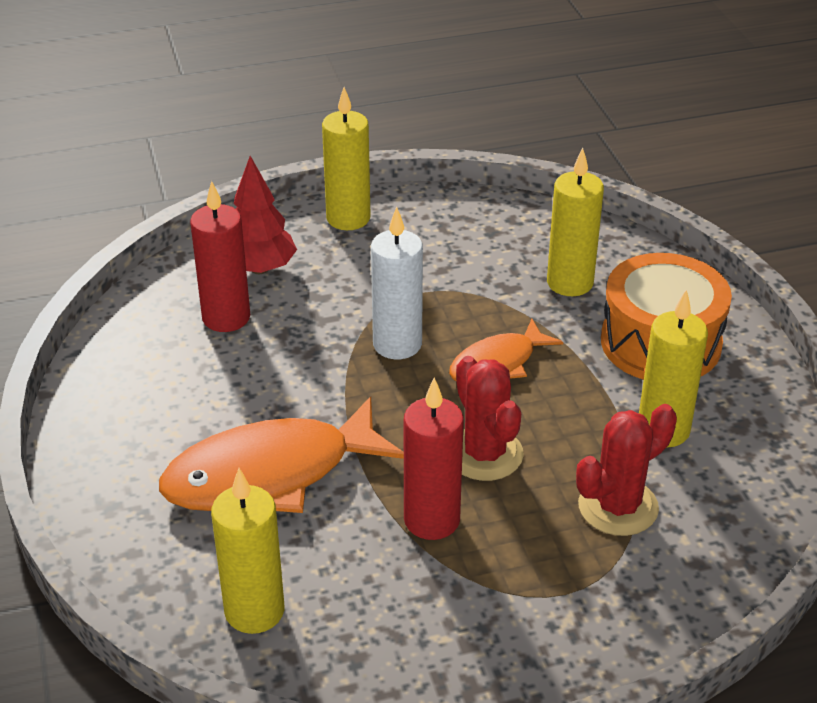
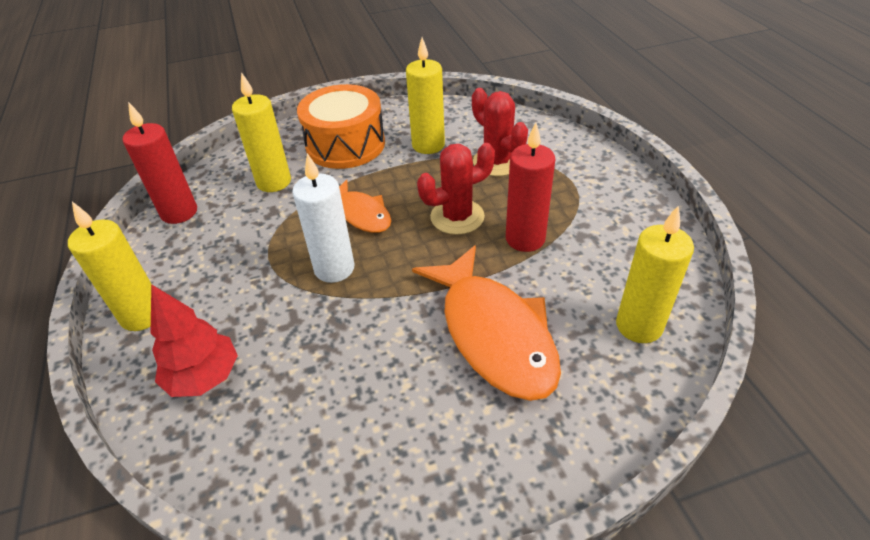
camera: 90 degrees left, 5 degrees up
(226, 318) = (280, 395): red candle -> red candle (179, 212)

